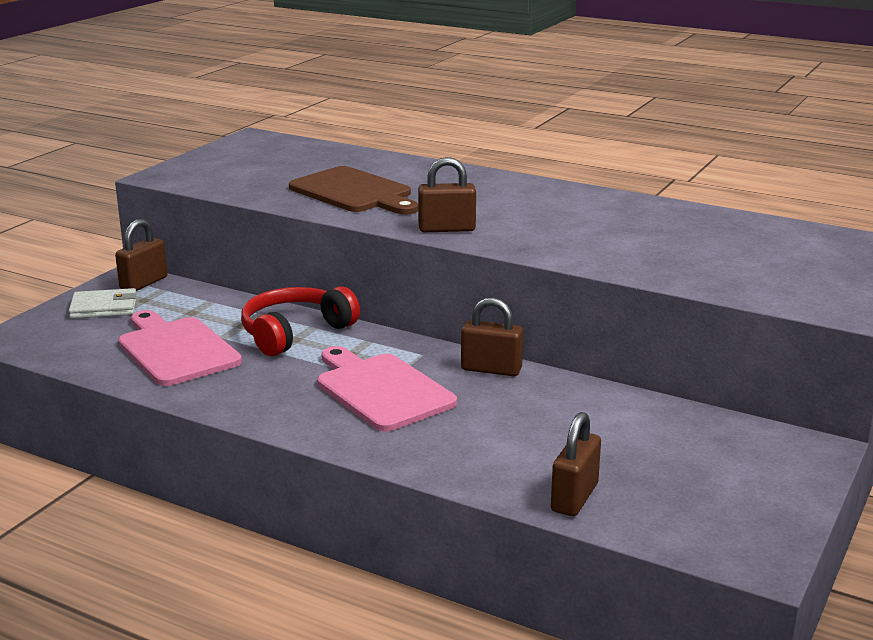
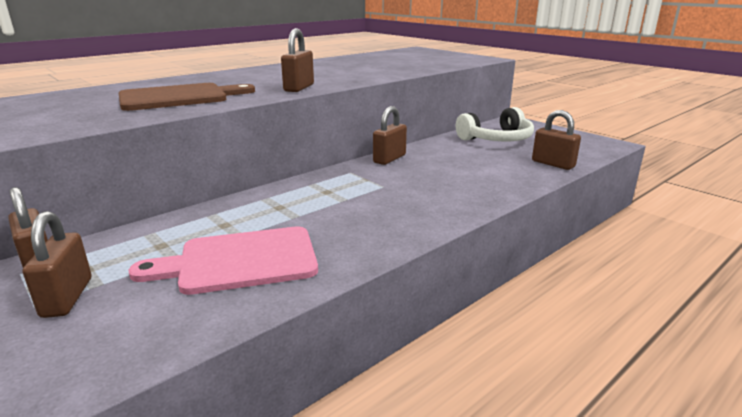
camera: 70 degrees left, 0 degrees up
(104, 307) = (67, 297): white wallet -> brown padlock
(295, 333) = (268, 205): red headphones -> none
(381, 390) = (395, 190): pink cutting board -> none
(667, 440) = (497, 139): none -> white headphones

